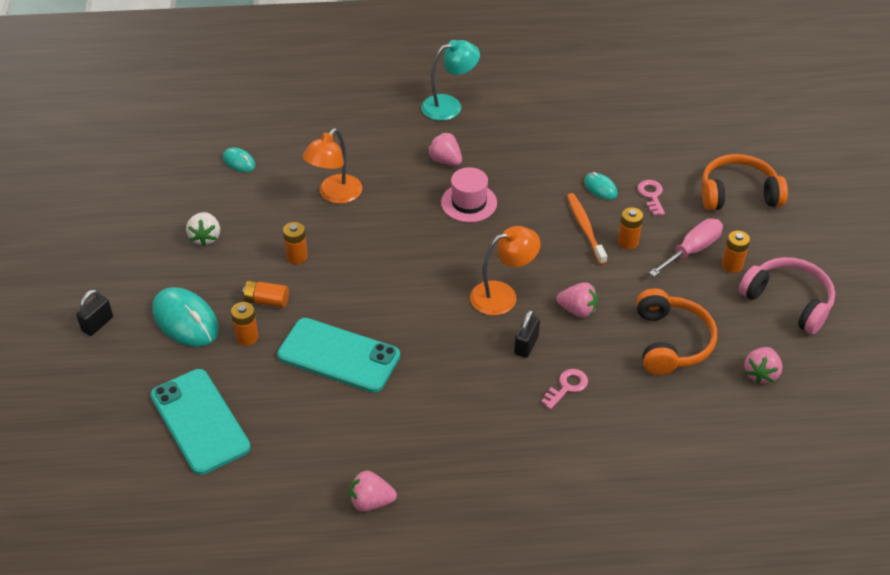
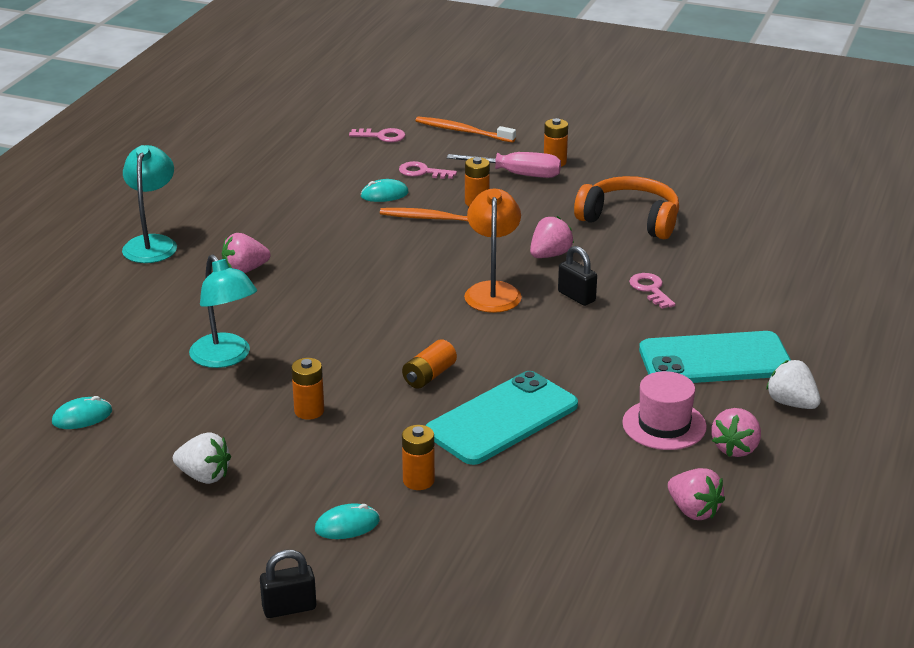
camera: 65 degrees left, 15 degrees down
(97, 324) = (289, 608): black padlock -> black padlock turned 75 degrees counterclockwise
(185, 320) = (347, 525): turquoise mouse -> turquoise mouse, size x0.52
(200, 421) = (535, 549): turquoise phone -> turquoise phone (715, 360)
(267, 301) = (367, 451): orange battery -> orange battery (429, 376)
(335, 195) = (226, 358): orange lamp -> turquoise lamp
(452, 523) = (791, 403): none -> white strawberry
(469, 203) = (330, 274): pink hat -> pink hat (664, 425)
(690, 153) = (382, 136): none -> pink key
(692, 250) = (518, 174): pink screwdriver -> pink screwdriver turned 120 degrees clockwise
(738, 194) = (462, 131): orange headphones -> orange toothbrush
(761, 374) = (701, 189): pink strawberry -> pink strawberry (693, 511)
(788, 301) = (622, 151): pink headphones -> none

